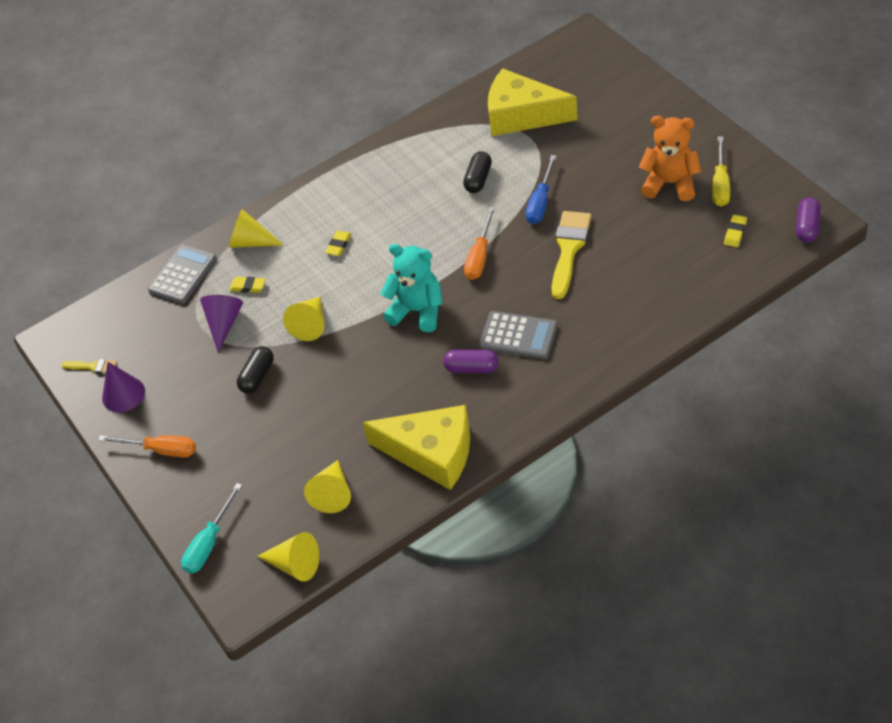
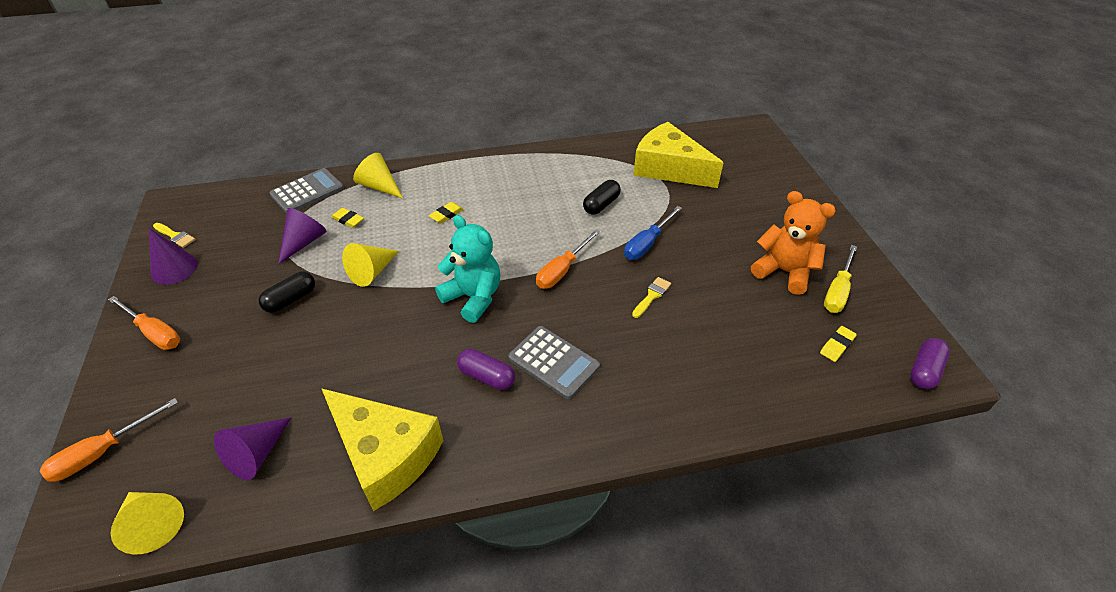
camera: 15 degrees right, 5 degrees down
(209, 543) = (102, 452): turquoise screwdriver -> orange screwdriver
(332, 493) = (257, 454): yellow cone -> purple cone
(569, 249) = (652, 296): yellow brush -> yellow brush, size x0.50

